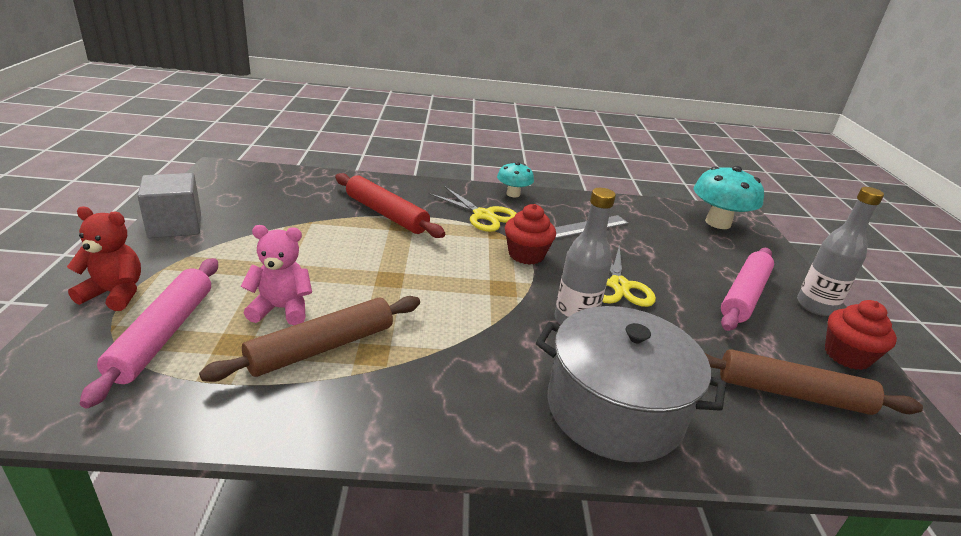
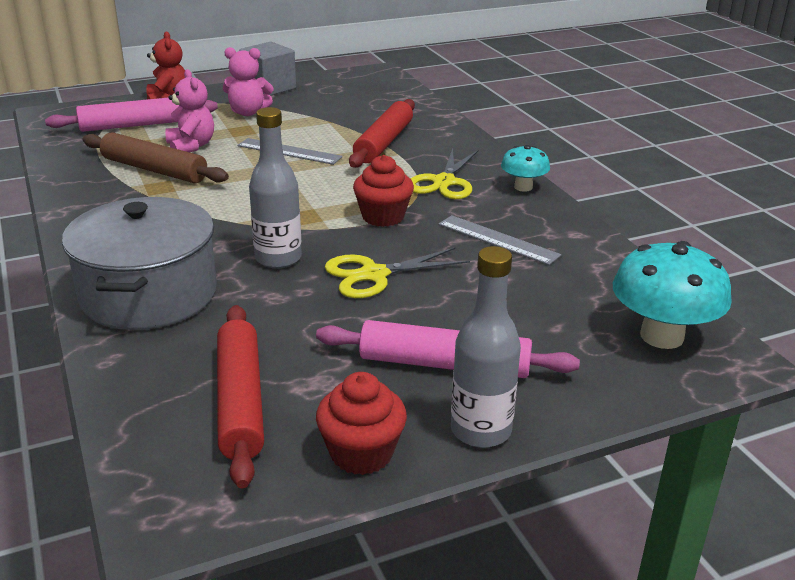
camera: 70 degrees right, 0 degrees up
(230, 254) = (248, 113): none -> pink teddy bear
(358, 259) = (289, 151): none -> grey ruler
(792, 393) = (241, 401): brown rolling pin -> red rolling pin

